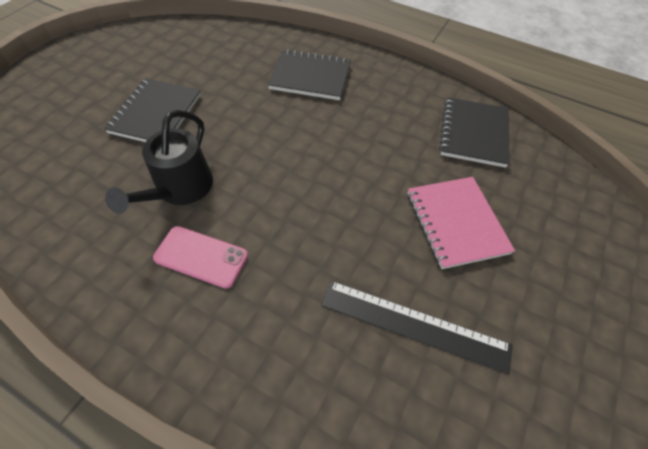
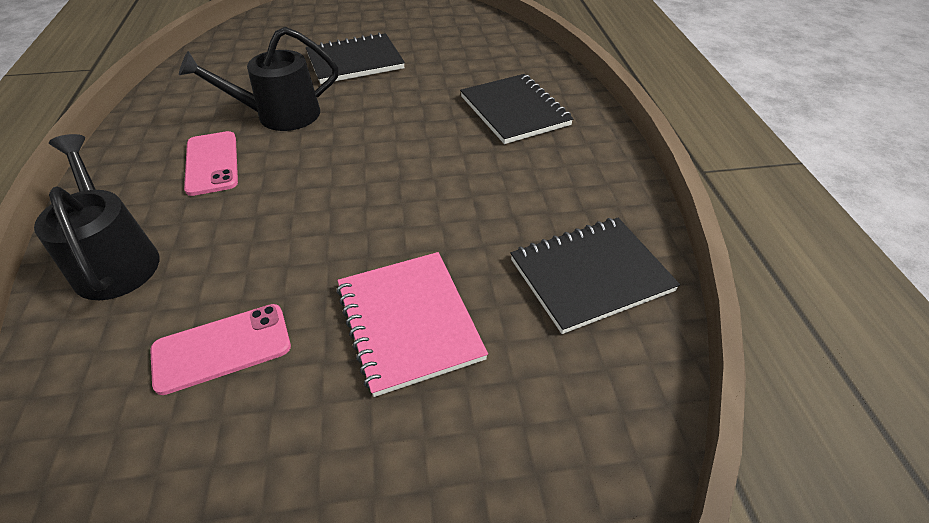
camera: 55 degrees right, 10 degrees down
(269, 365) = (115, 260): none -> black watering can
(414, 325) = (222, 348): black ruler -> pink phone
(456, 223) = (408, 322): pink notebook -> pink notebook turned 60 degrees counterclockwise

